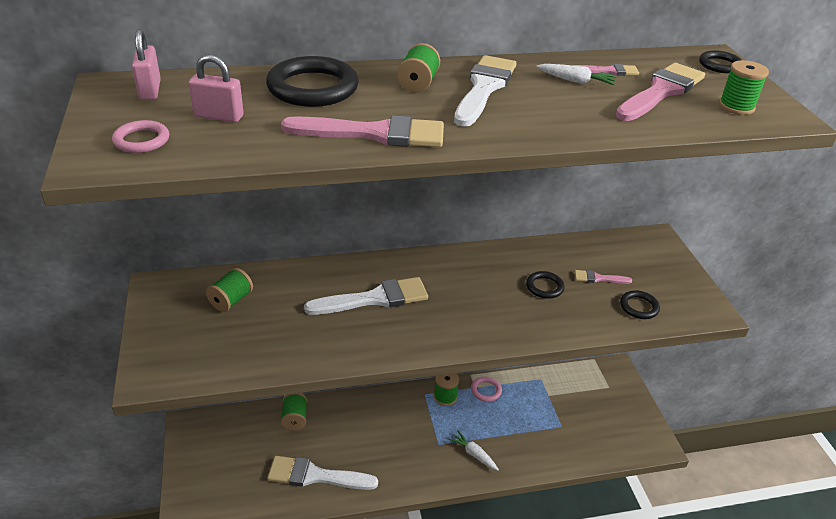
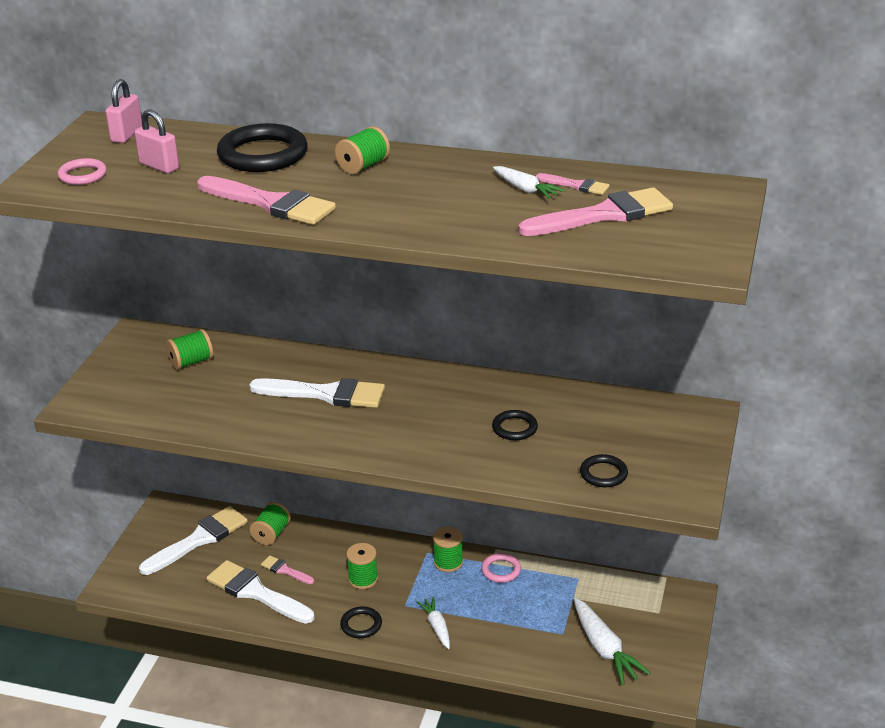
camera: 30 degrees right, 5 degrees down
(484, 88) = (422, 181): white brush -> white brush (199, 539)
(596, 428) = (604, 649): none -> white carrot
(598, 278) = (585, 435): pink brush -> pink brush (285, 570)
(719, 65) = (717, 199): black ring -> black ring (361, 625)
(736, 107) = (666, 244): green spool -> green spool (363, 579)

